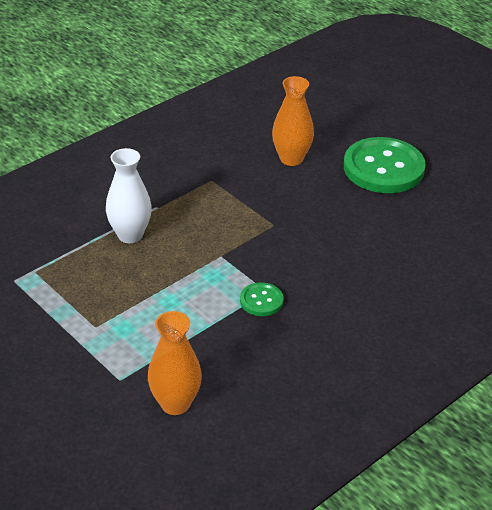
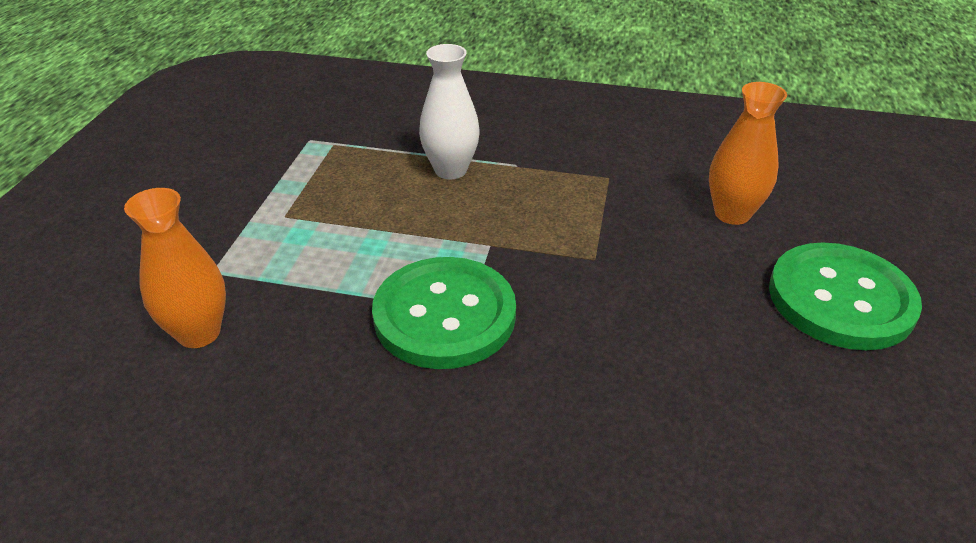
camera: 55 degrees right, 0 degrees up
(261, 301) = (444, 315): green button -> green button, size x2.14

